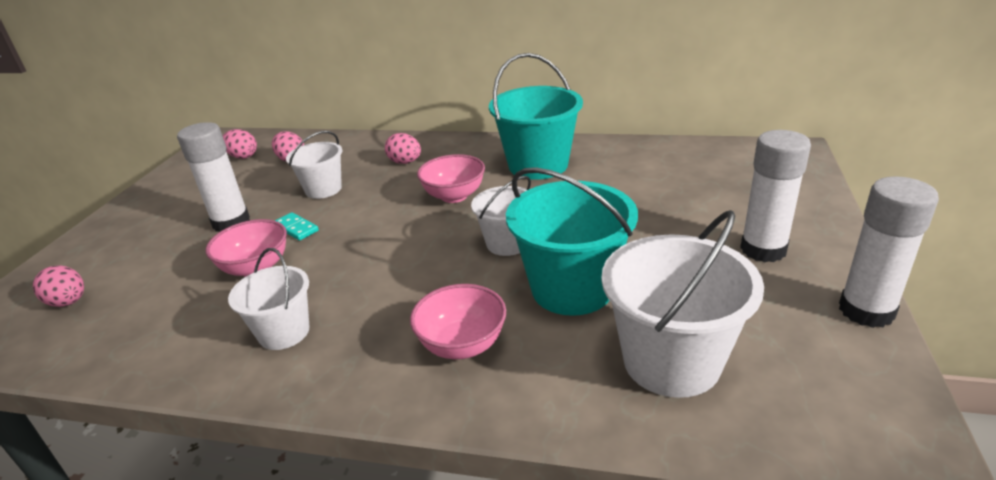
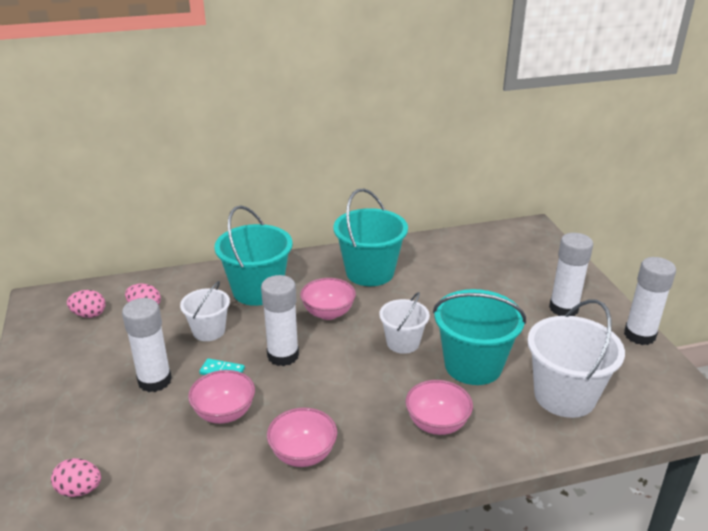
camera: 30 degrees left, 0 degrees up
(284, 332) = (303, 454): white bucket -> pink bowl
(367, 227) = (283, 355): none -> white glue stick
(405, 162) = (257, 290): pink egg -> turquoise bucket

